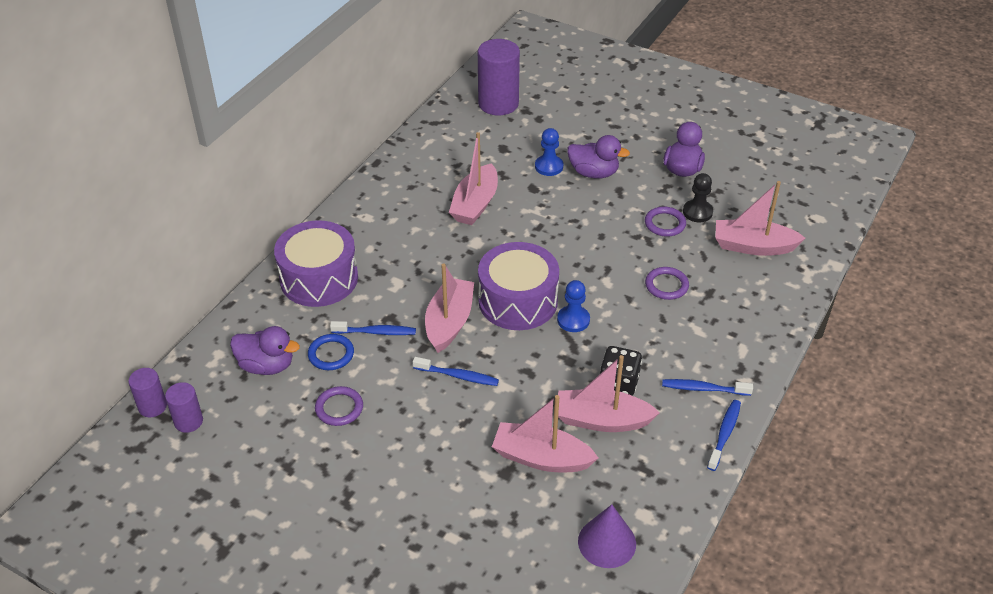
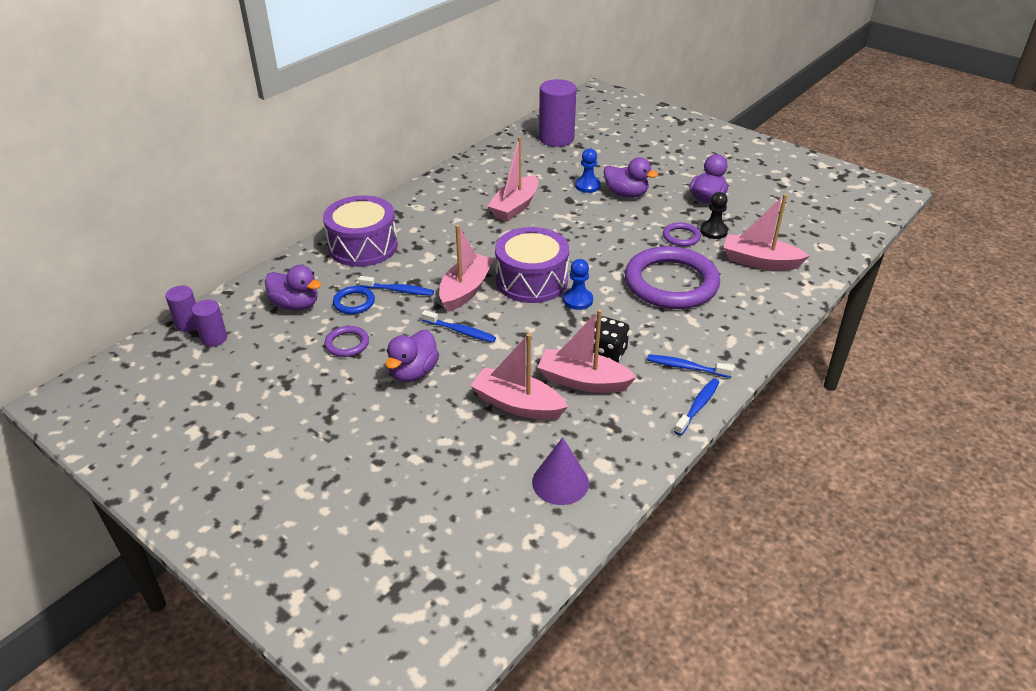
camera: 10 degrees right, 5 degrees down
(421, 434) = (413, 372): none -> purple duck
(666, 285) = (671, 283): purple ring -> purple ring, size x2.33

